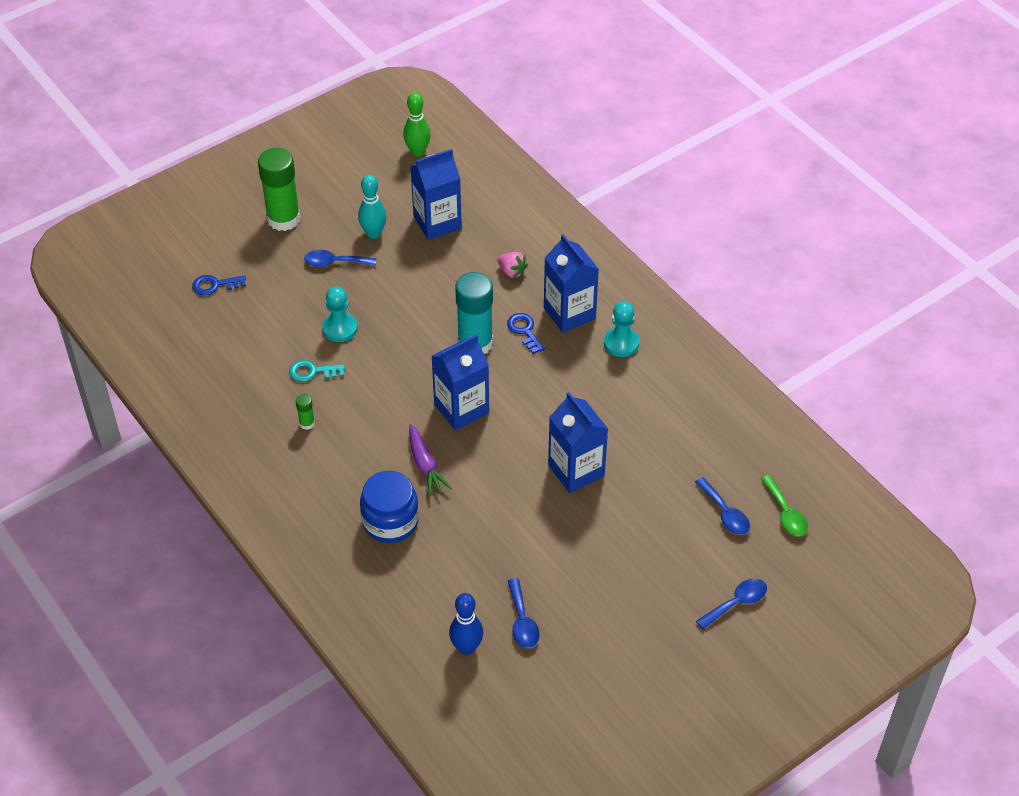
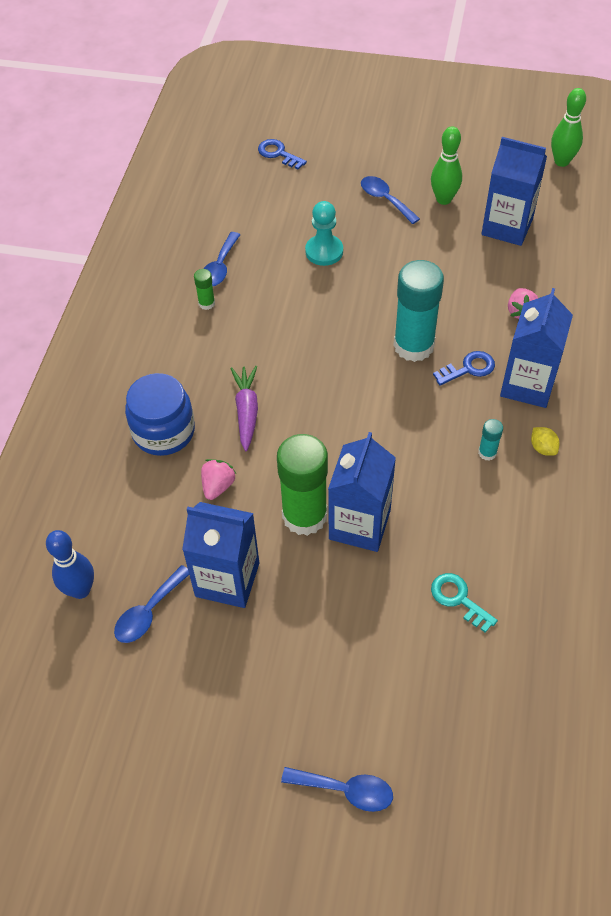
camera: 50 degrees right, 5 degrees up
(283, 219) = (389, 141): green glue stick -> green glue stick (304, 515)
(312, 372) = (261, 268): turquoise key -> turquoise key (458, 599)
(373, 233) = (444, 199): turquoise bowling pin -> green bowling pin
(425, 466) = (246, 411): purple carrot -> purple carrot turned 150 degrees clockwise
(461, 409) = (333, 389): blue carton -> blue carton (227, 579)
(467, 522) = (218, 486): none -> pink strawberry
(524, 331) = (468, 368): blue key -> blue key turned 45 degrees clockwise
(595, 371) = (487, 453): none -> turquoise glue stick
(621, 343) = (542, 448): turquoise pawn -> yellow lemon
(725, 513) = (444, 691): blue spoon -> blue spoon (220, 267)
(785, 513) = (505, 751): green spoon -> none

